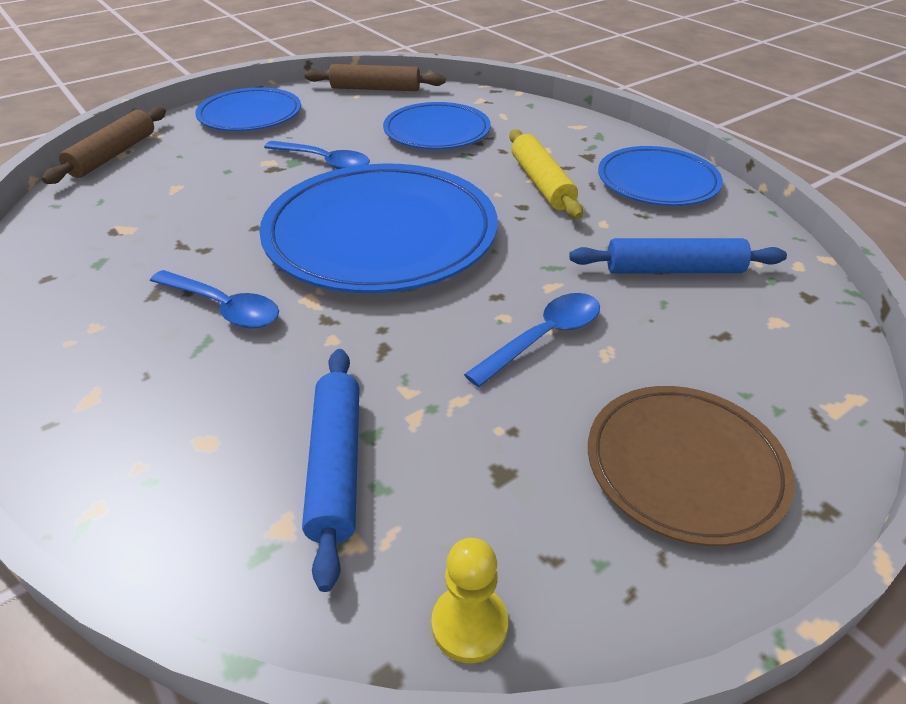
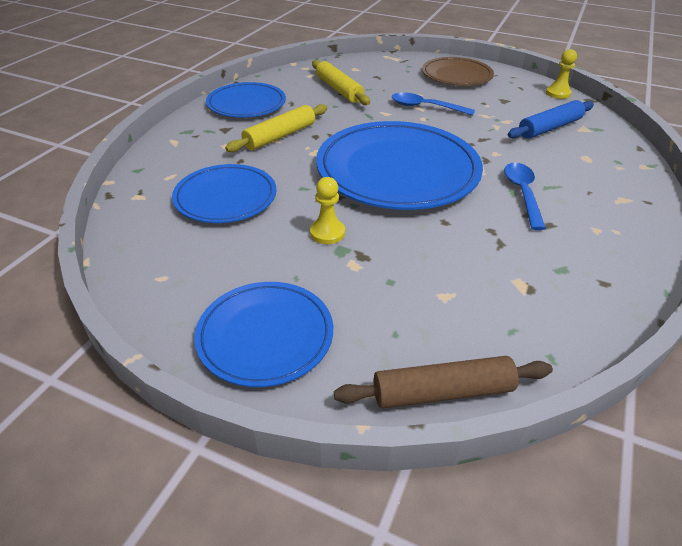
camera: 120 degrees left, 0 degrees up
(324, 162) = (327, 233): blue spoon -> yellow pawn
(375, 89) = (135, 271): brown rolling pin -> none
(673, 269) = (338, 90): blue rolling pin -> yellow rolling pin

